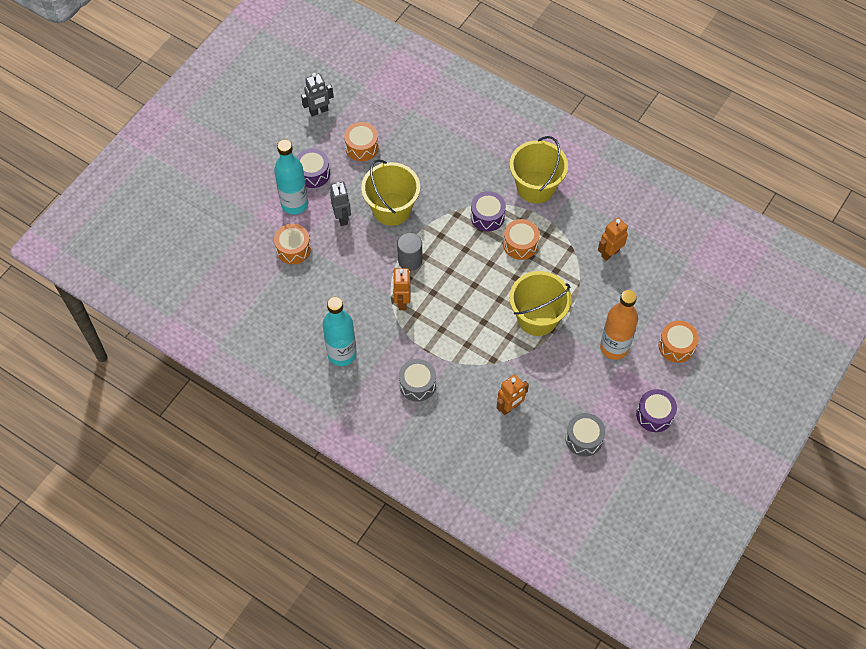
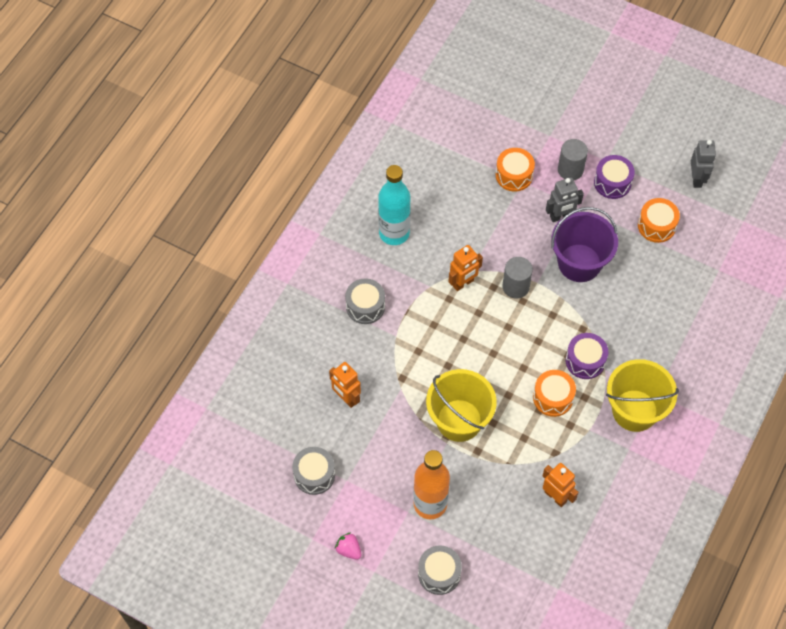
camera: 85 degrees right, 0 degrees up
(294, 204) = (570, 170): turquoise bottle -> grey cylinder
(319, 111) = (697, 179): grey robot -> grey robot turned 150 degrees counterclockwise
(391, 209) = (579, 263): yellow bucket -> purple bucket
(402, 301) = (463, 283): orange robot -> orange robot turned 150 degrees clockwise
(654, 415) = (349, 550): purple drum -> pink strawberry
(676, 346) = (439, 574): orange drum -> grey drum

